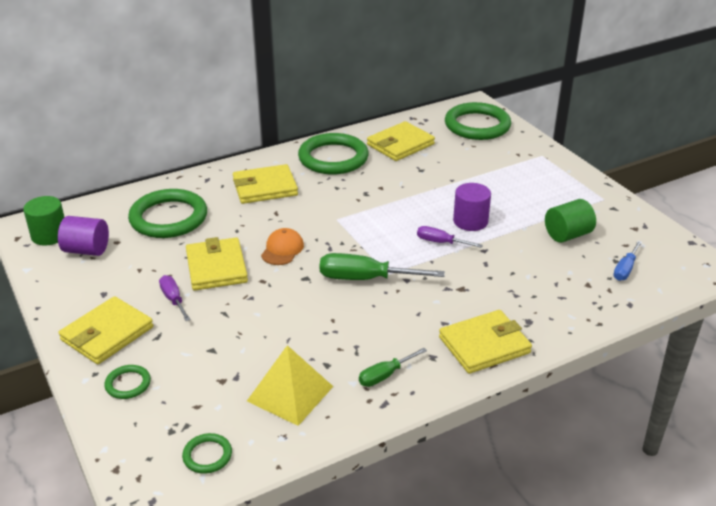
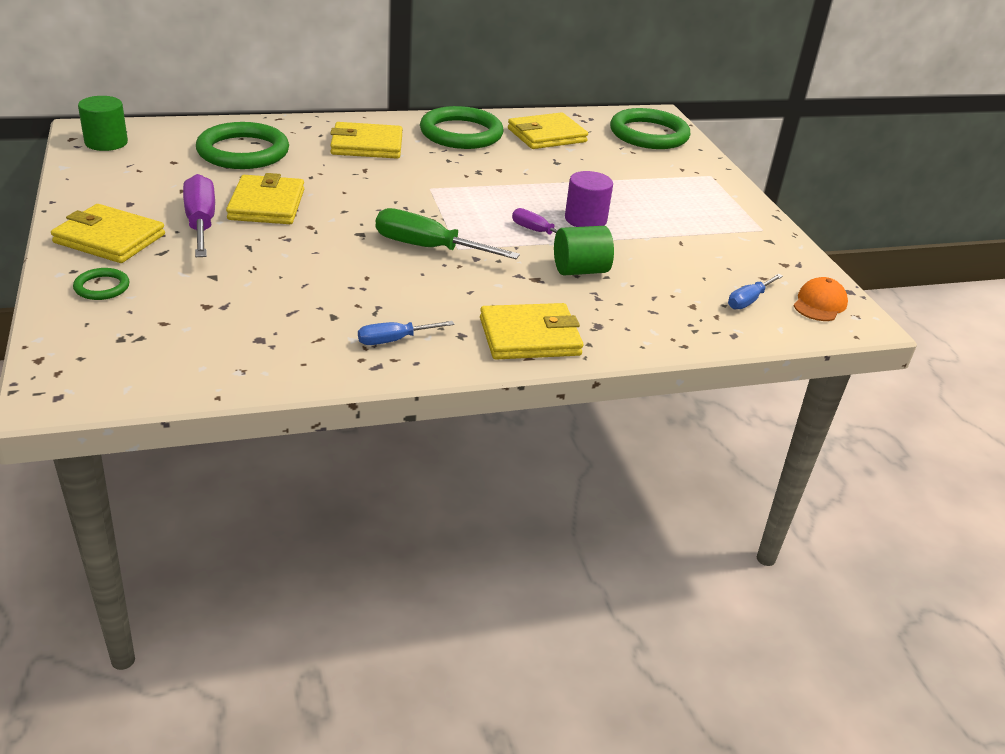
camera: 10 degrees right, 0 degrees up
(86, 250) = (136, 163): purple cylinder -> none
(107, 334) = (109, 239): yellow wallet -> yellow wallet turned 60 degrees clockwise
(173, 299) = (201, 223): purple screwdriver -> purple screwdriver, size x1.75
(207, 455) = (145, 369): green ring -> none
(282, 249) = (350, 203): orange cap -> orange cap (819, 304)
(290, 393) = (274, 333): yellow pyramid -> none
(385, 375) = (394, 340): green screwdriver -> blue screwdriver
(567, 235) = (696, 254): green cylinder -> green cylinder (580, 270)

